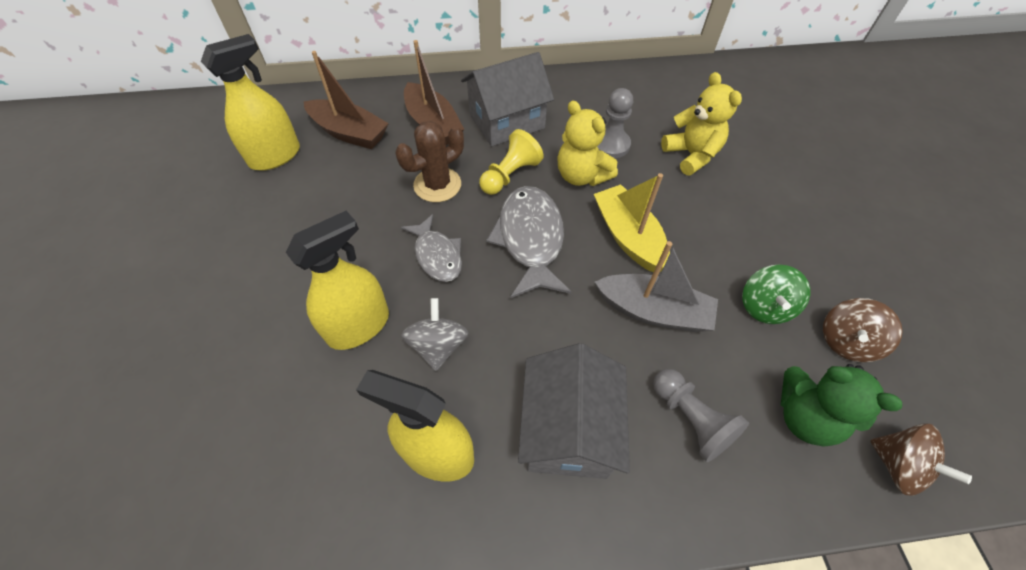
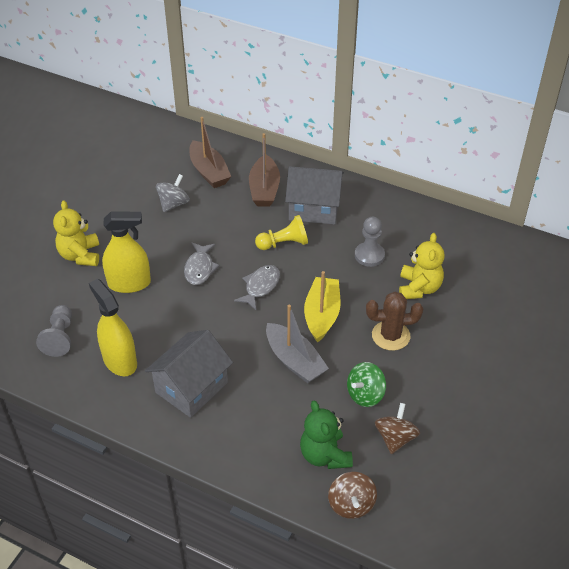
camera: 35 degrees right, 10 degrees down
(275, 156) = (155, 167): yellow spray bottle -> none
(437, 185) = (234, 228): brown cactus -> brown cactus (391, 336)
(438, 345) = (161, 314): grey spinning top -> grey spinning top (173, 204)
(530, 239) = (260, 286): grey fish -> grey fish, size x0.63
(581, 176) = (329, 265): yellow teddy bear -> yellow teddy bear (80, 255)
(690, 419) = (259, 420): grey pawn -> grey pawn (60, 337)
(846, 341) = (395, 438): brown spinning top -> brown spinning top turned 120 degrees clockwise

